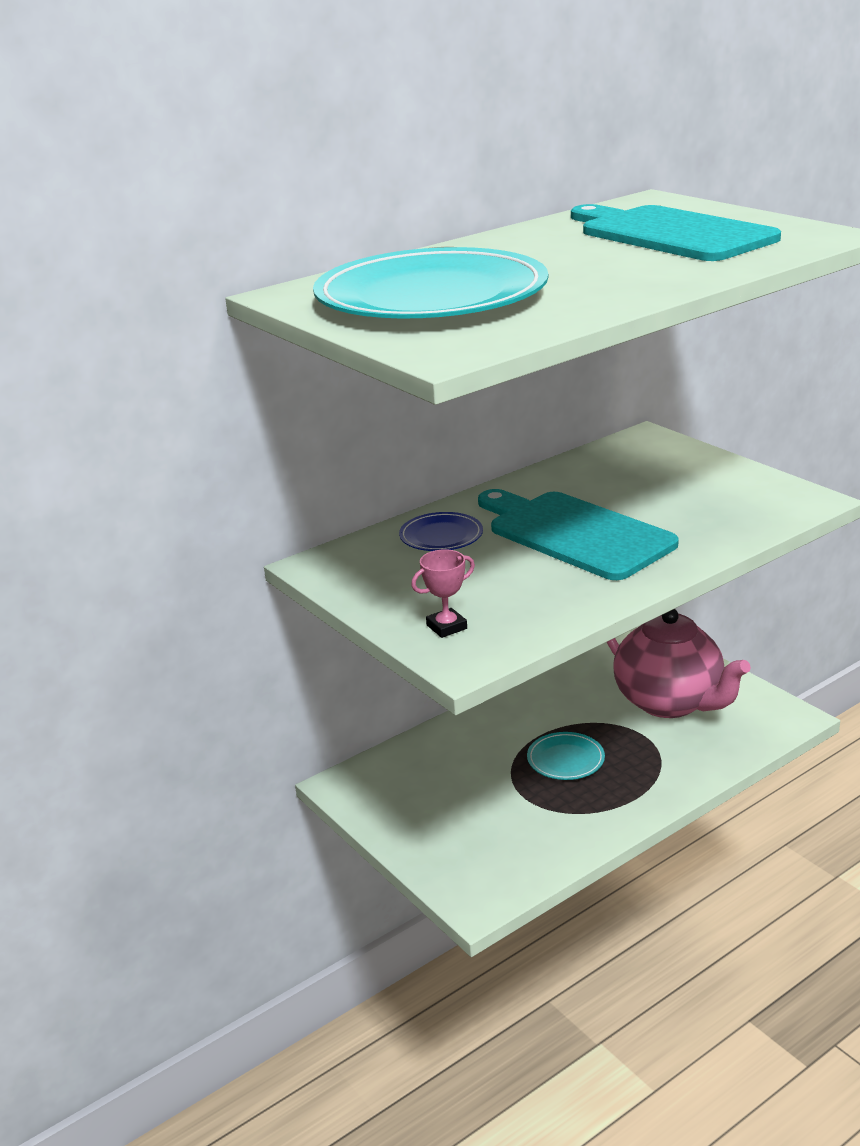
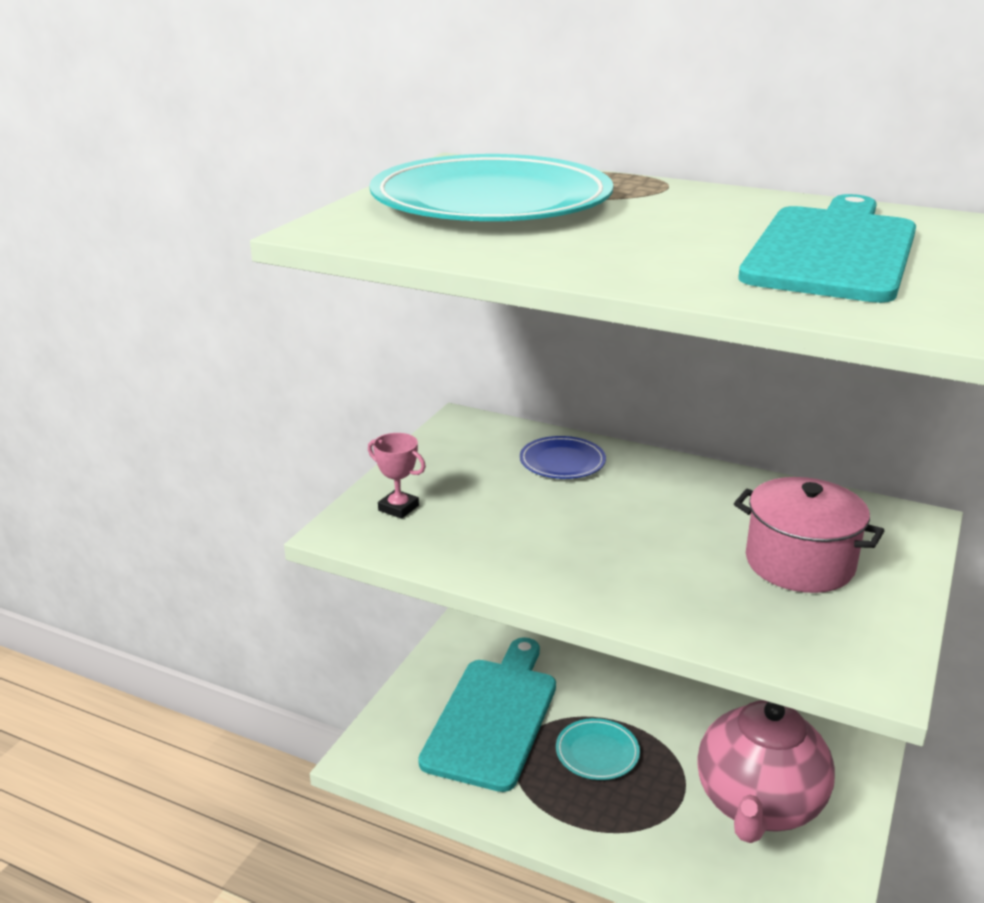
camera: 60 degrees right, 0 degrees up
(574, 533) = (630, 530): turquoise cutting board -> turquoise cutting board (493, 717)
(668, 487) = (799, 563): none -> pink pot

